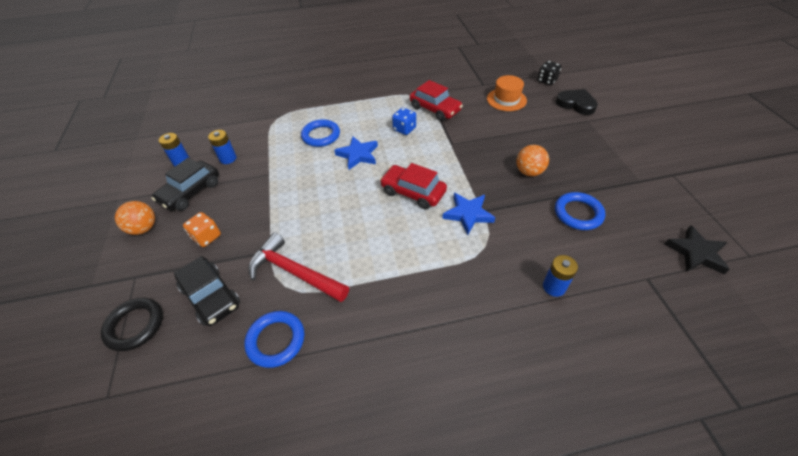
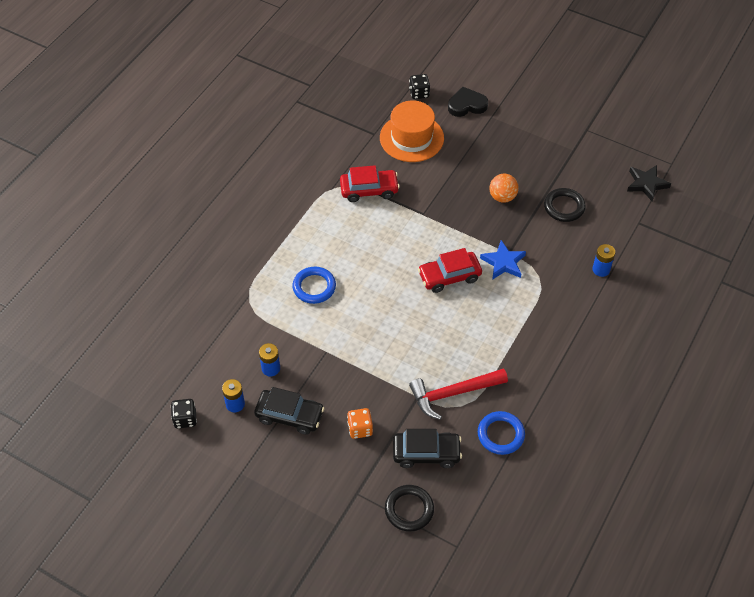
camera: 50 degrees left, 5 degrees up
(144, 228) = (303, 467): orange ball -> none
(151, 149) = (185, 419): none -> black dice
(191, 192) = (289, 415): black car -> black car turned 60 degrees counterclockwise
(358, 155) = (369, 279): blue star -> none
(404, 129) = (371, 228): blue dice -> none
(506, 99) = (411, 138): orange hat -> orange hat, size x1.51
(578, 213) = (564, 207): blue ring -> black ring

